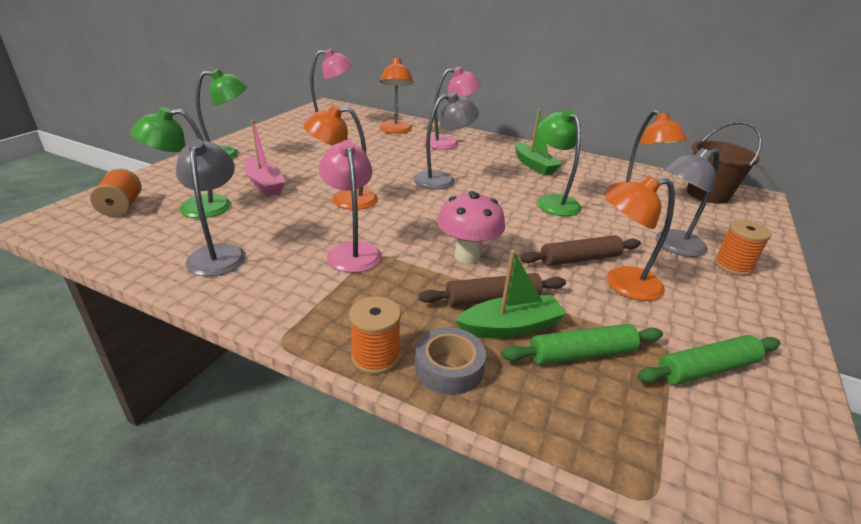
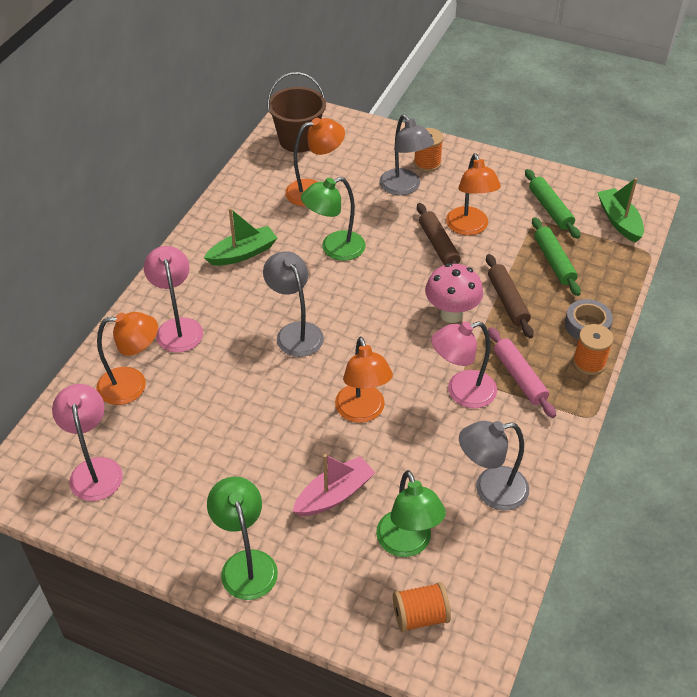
camera: 90 degrees left, 15 degrees up
(363, 291) = (519, 377): none -> pink rolling pin
(510, 327) = (537, 293): green boat -> green boat (619, 221)

